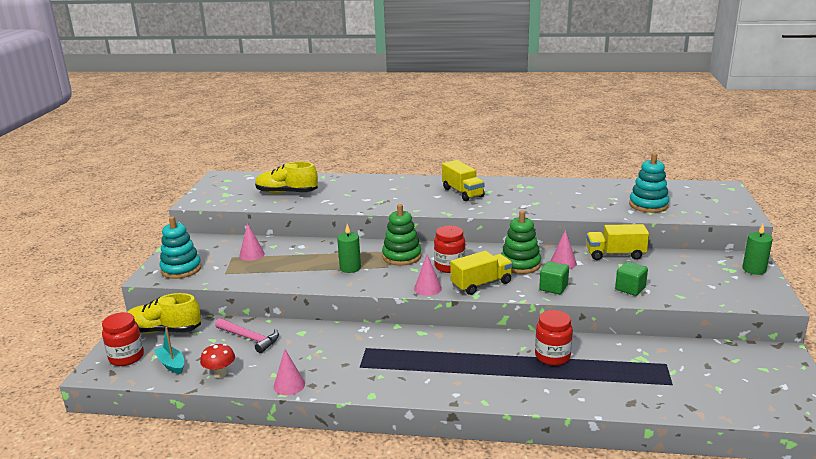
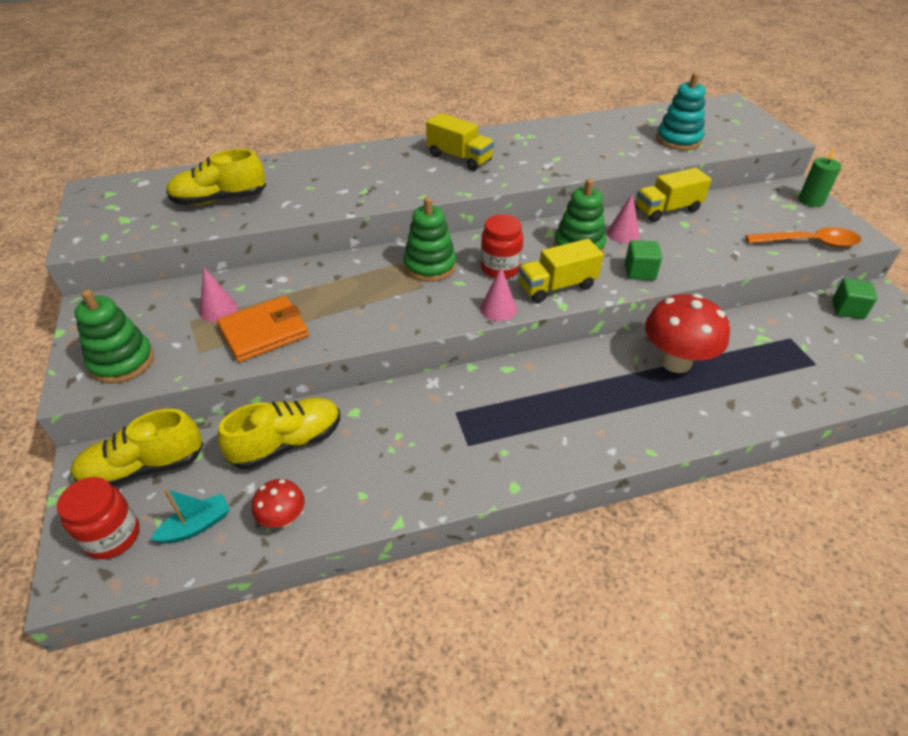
camera: 25 degrees left, 20 degrees up
(171, 364) = (196, 526): turquoise boat -> turquoise boat turned 120 degrees clockwise
(181, 269) = (122, 362): turquoise stacking toy -> green stacking toy
(249, 338) = (287, 443): pink hammer -> yellow shoe
(269, 271) = (264, 332): none -> orange wallet
(289, 385) = (396, 506): pink cone -> none
(350, 268) = (375, 300): green candle -> none
(481, 284) = (557, 286): yellow truck -> yellow truck turned 150 degrees counterclockwise
(552, 356) = (676, 362): red jar -> red mushroom
(630, 288) = (718, 254): green cube -> green cube (847, 309)
(720, 296) = (809, 243): none -> orange spoon

